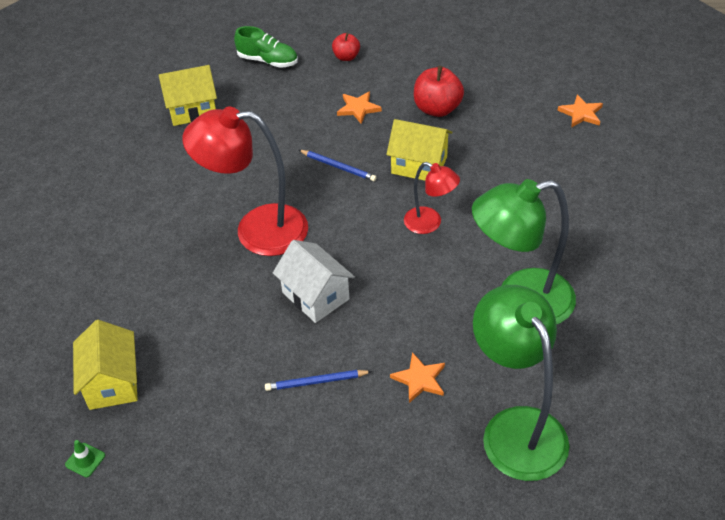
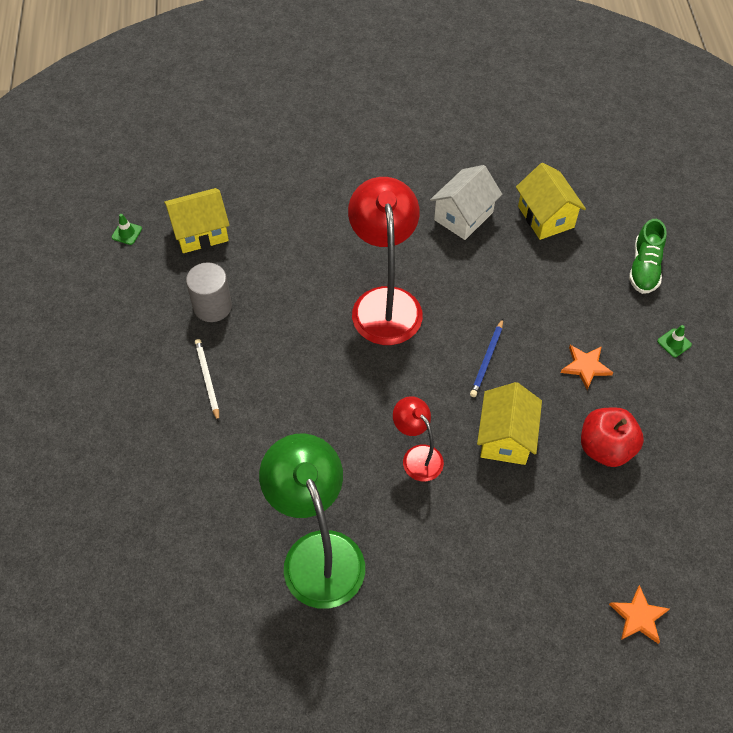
camera: 80 degrees right, 10 degrees up
(221, 374) = (212, 306): none -> grey cylinder
(315, 296) = (307, 365): white house -> white house (463, 216)
(316, 382) = (207, 380): blue pencil -> white pencil
(346, 57) = (674, 343): red apple -> green traffic cone
(419, 379) = (214, 464): orange star -> none
(430, 223) = (417, 456): red lamp -> red lamp turned 120 degrees clockwise
(516, 428) = (162, 554): green lamp -> none

